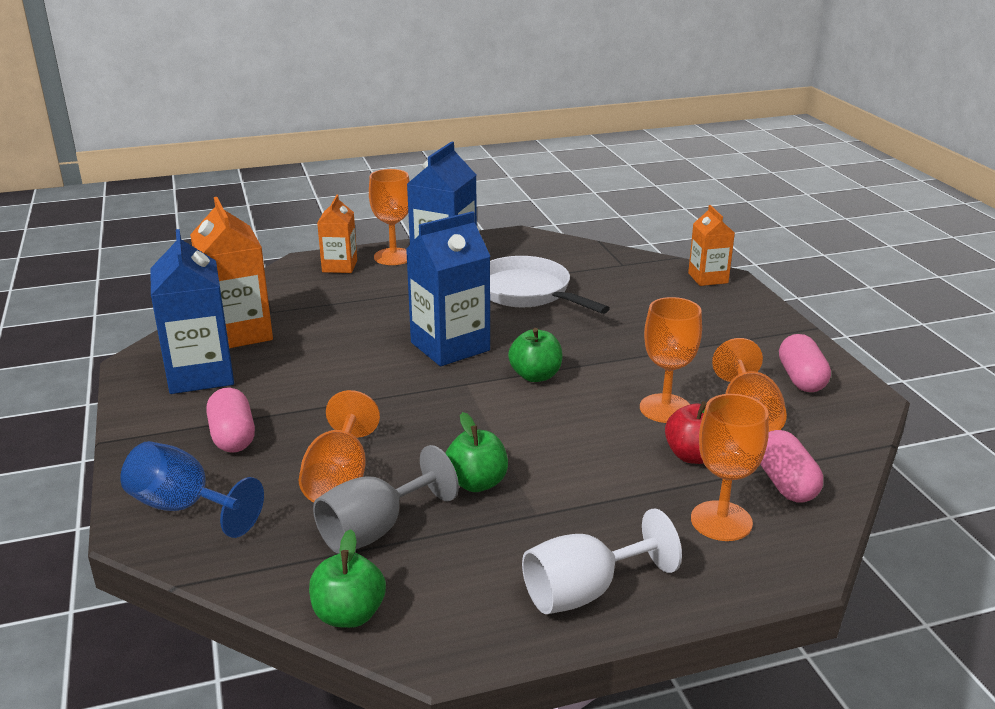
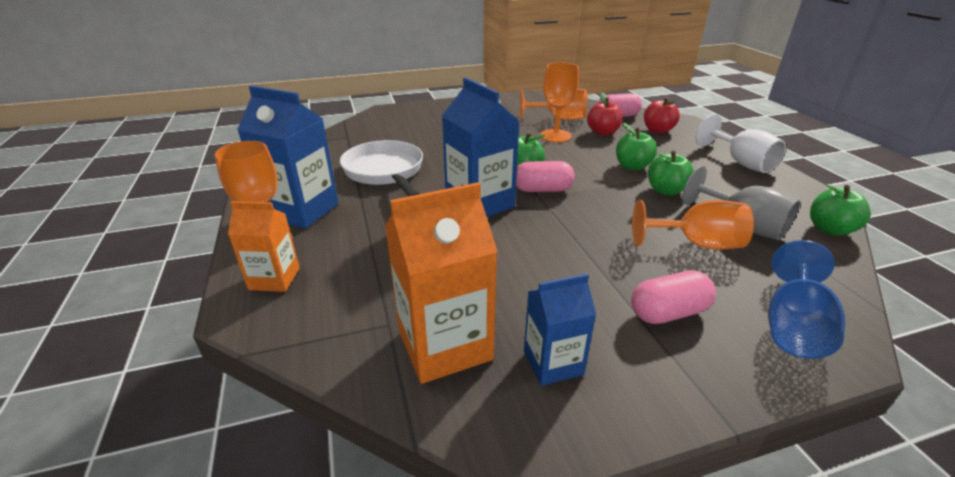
camera: 90 degrees left, 5 degrees up
(200, 374) = (553, 362): blue carton -> blue carton, size x0.60
(527, 292) = (385, 172): white pan -> white pan turned 105 degrees clockwise
(556, 466) = (632, 166): none -> green apple
(708, 278) = (382, 115): orange carton -> none
(721, 521) = (657, 130): orange goblet -> red apple
(801, 379) = (515, 105): pink capsule -> pink capsule (542, 190)

